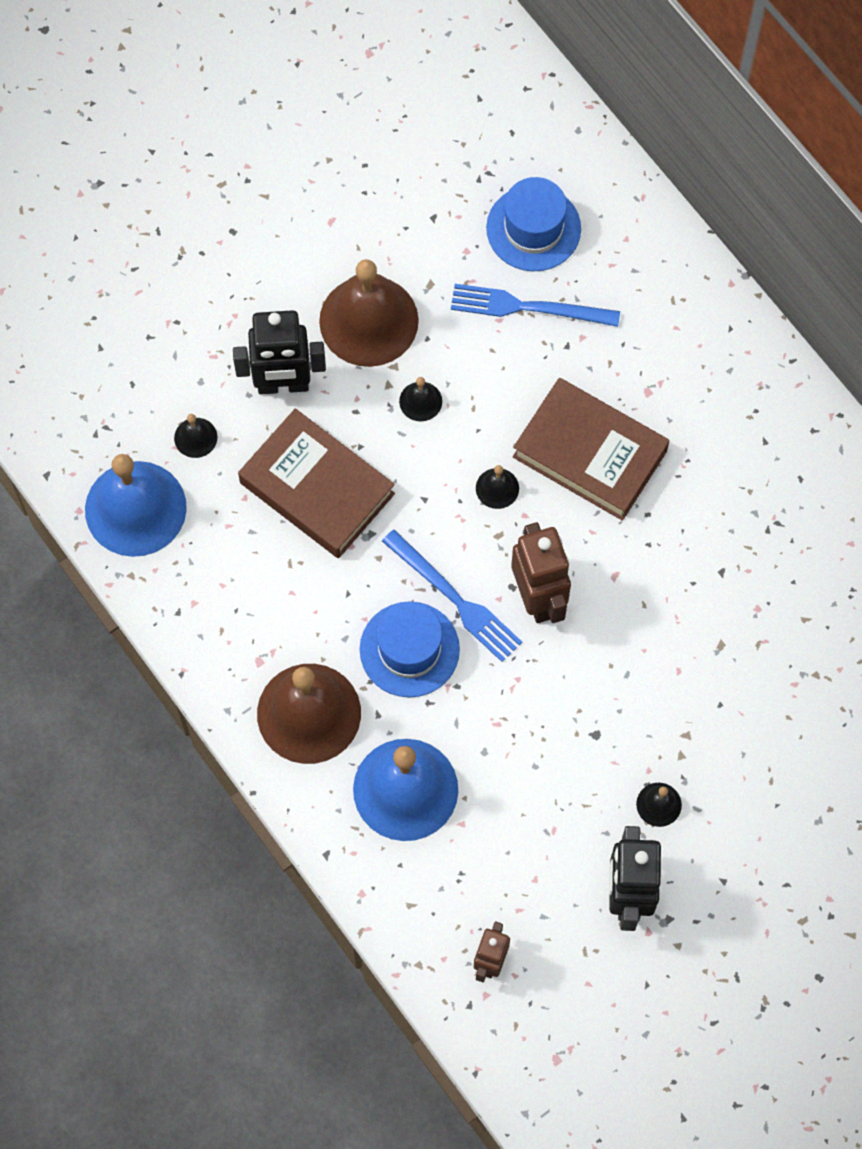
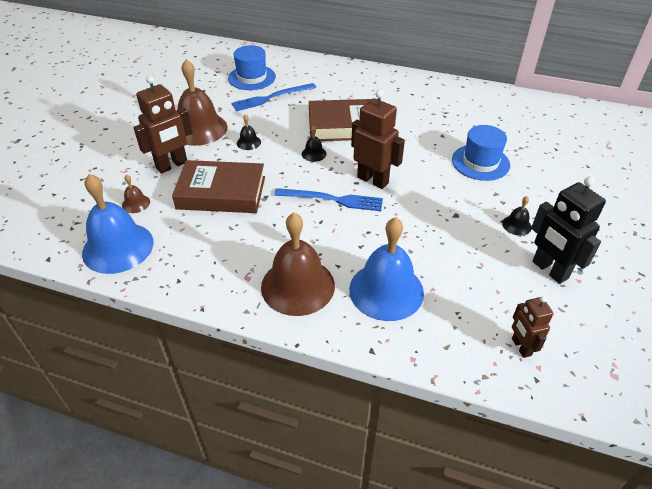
camera: 35 degrees left, 25 degrees down
(195, 437) = (136, 203): black bell -> brown bell
(283, 385) = (172, 165): black robot -> brown robot
(409, 649) = (328, 230): blue hat -> blue hat (480, 162)

